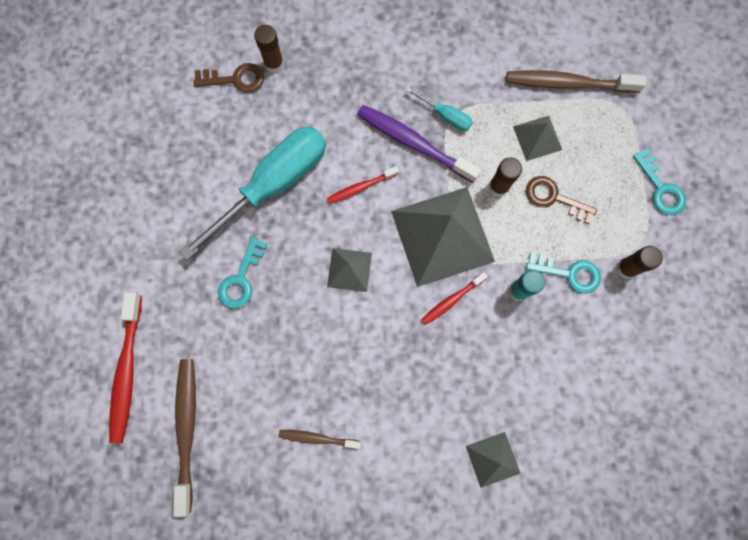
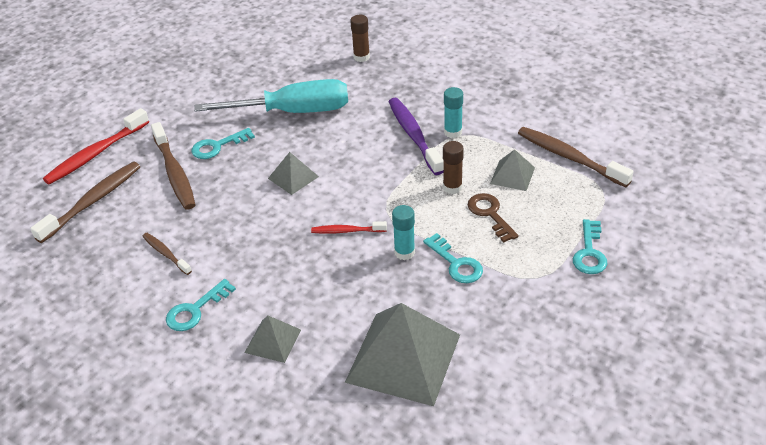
camera: 40 degrees right, 35 degrees down
(232, 341) = (174, 173): none -> brown toothbrush
(235, 79) = (328, 53): brown key -> none
(360, 187) = (350, 140): red toothbrush -> none
(401, 476) = (195, 310): none -> turquoise key
(442, 236) = (379, 193): grey pyramid -> grey pyramid (403, 358)
(445, 116) = (453, 132): turquoise screwdriver -> turquoise glue stick
(626, 268) = (508, 285): brown glue stick -> none

